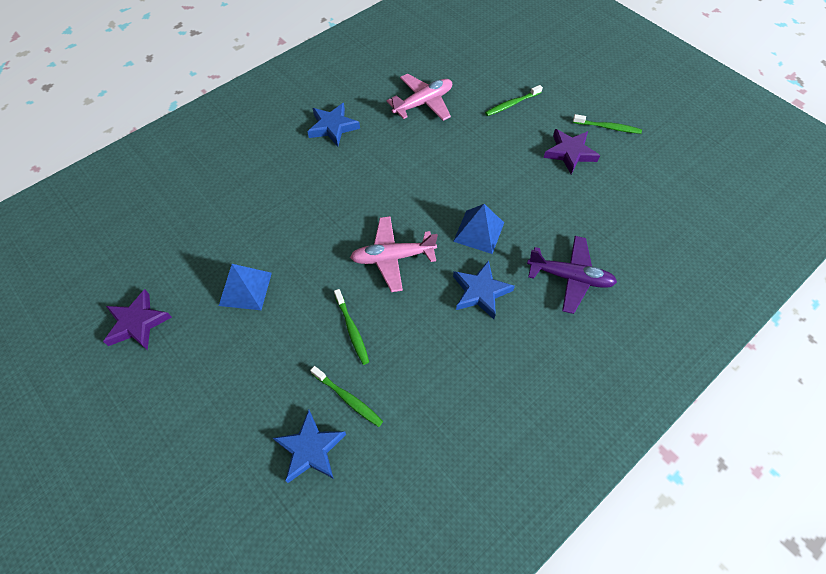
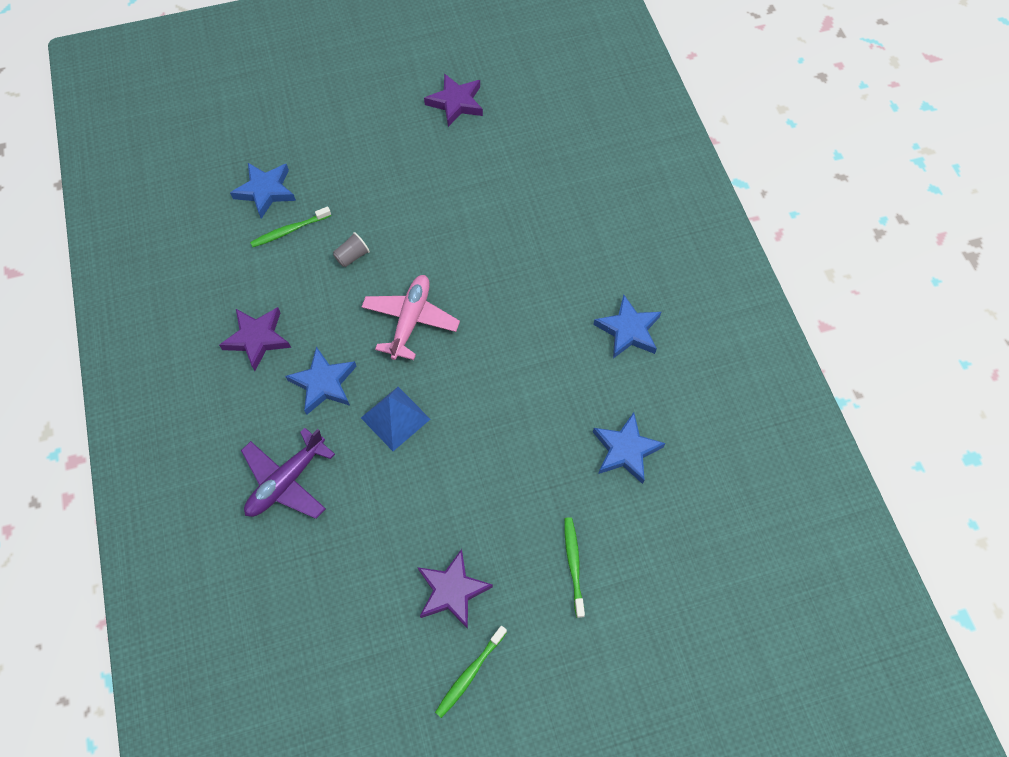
camera: 115 degrees right, 5 degrees up
(245, 289) = (446, 187): blue pyramid -> none
(352, 329) = (352, 256): green toothbrush -> grey cup
(423, 103) = (625, 450): pink plane -> blue star
(471, 364) = (257, 339): none -> purple star

